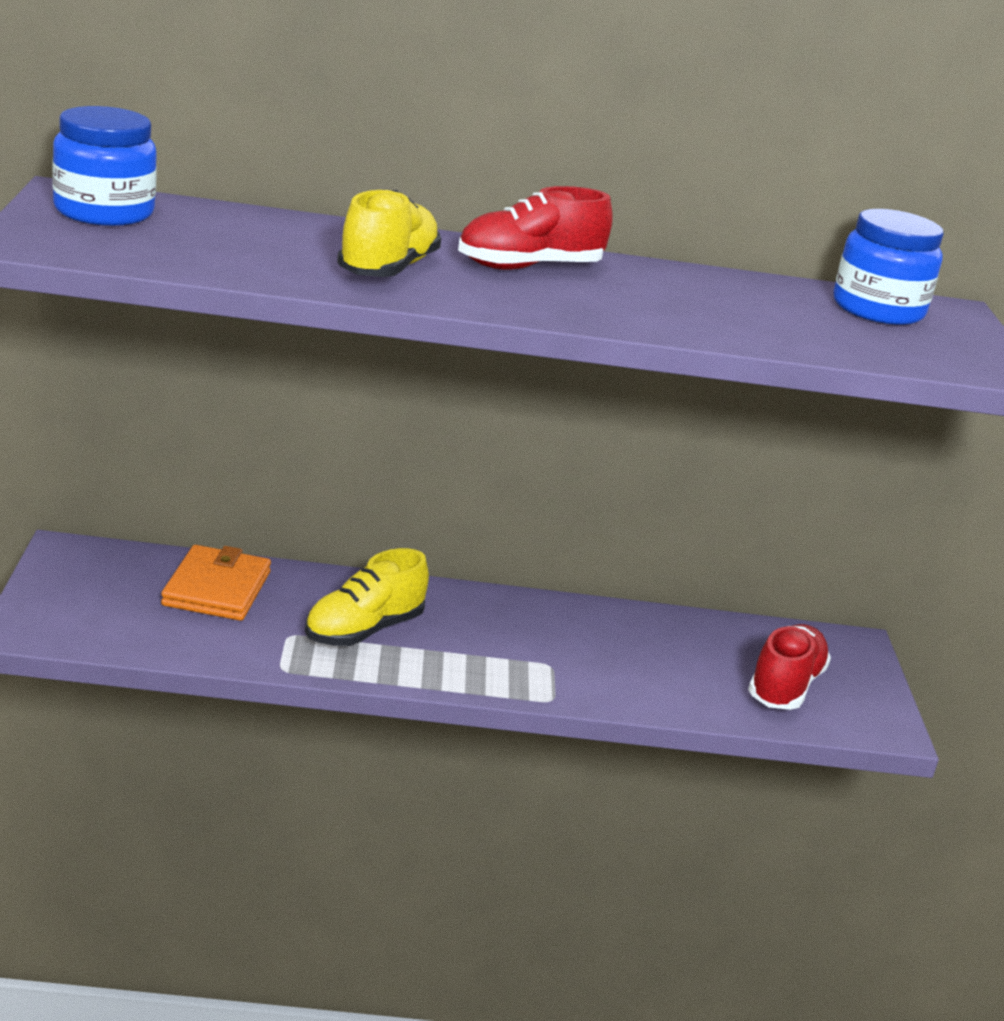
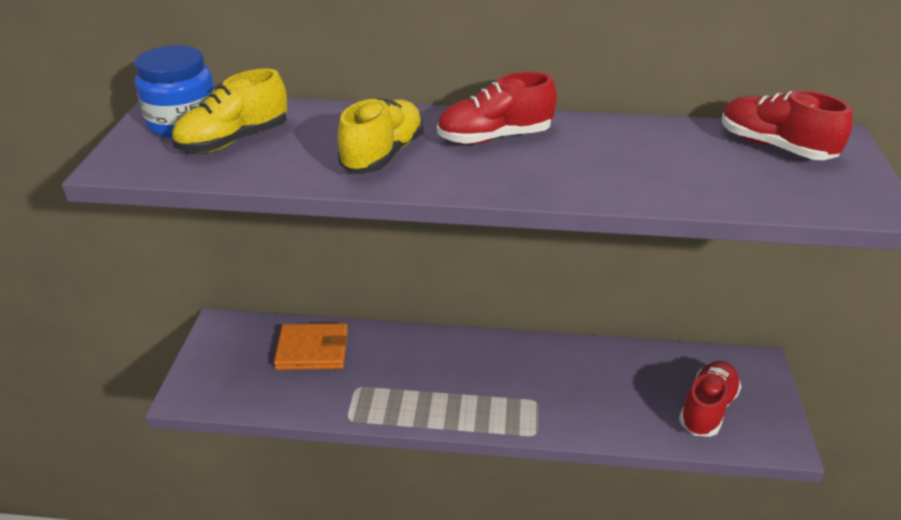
camera: 10 degrees right, 10 degrees up
(216, 588) = (312, 350): orange wallet -> orange wallet turned 75 degrees clockwise
(364, 630) = (408, 379): yellow shoe -> yellow shoe (234, 141)
(878, 309) = (774, 147): blue jar -> red shoe

